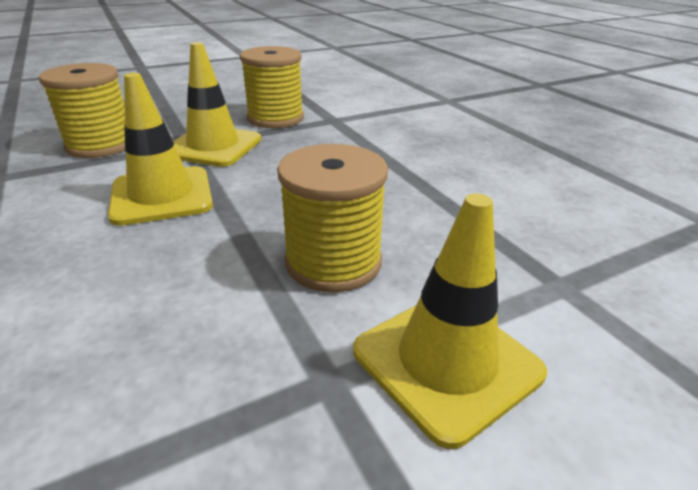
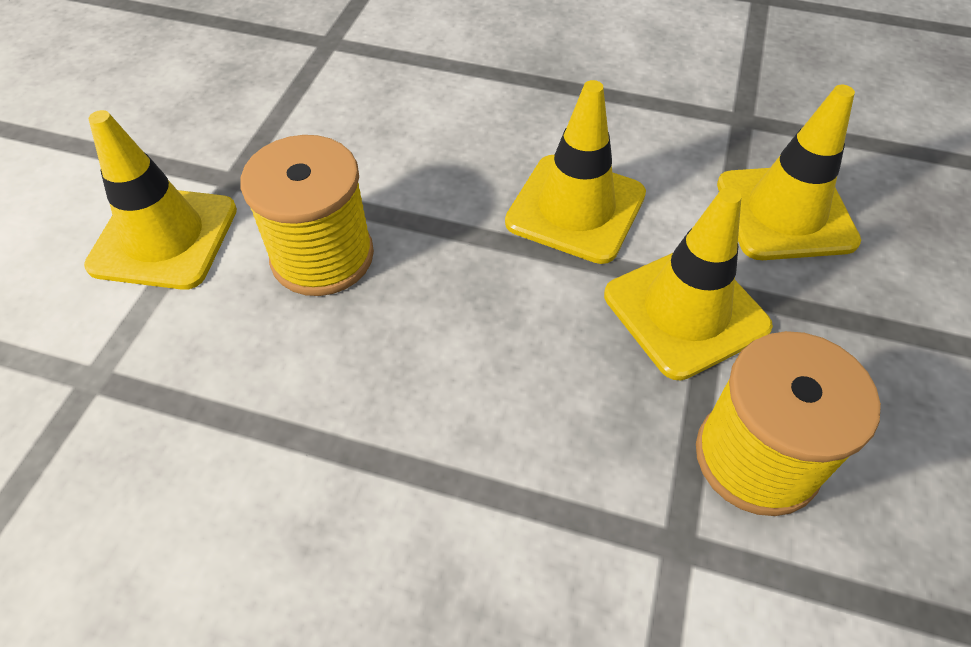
camera: 135 degrees right, 20 degrees up
(101, 145) = (785, 213): yellow spool -> yellow traffic cone

